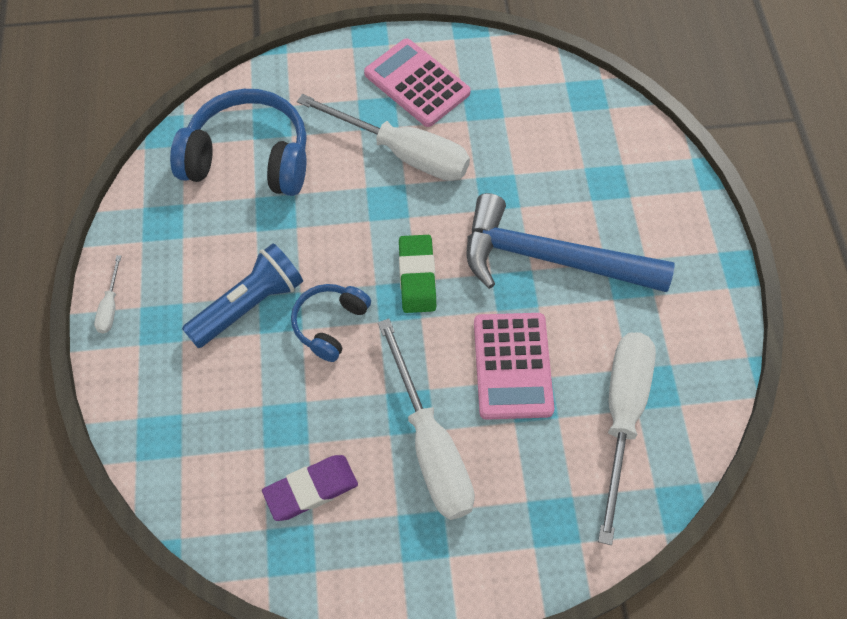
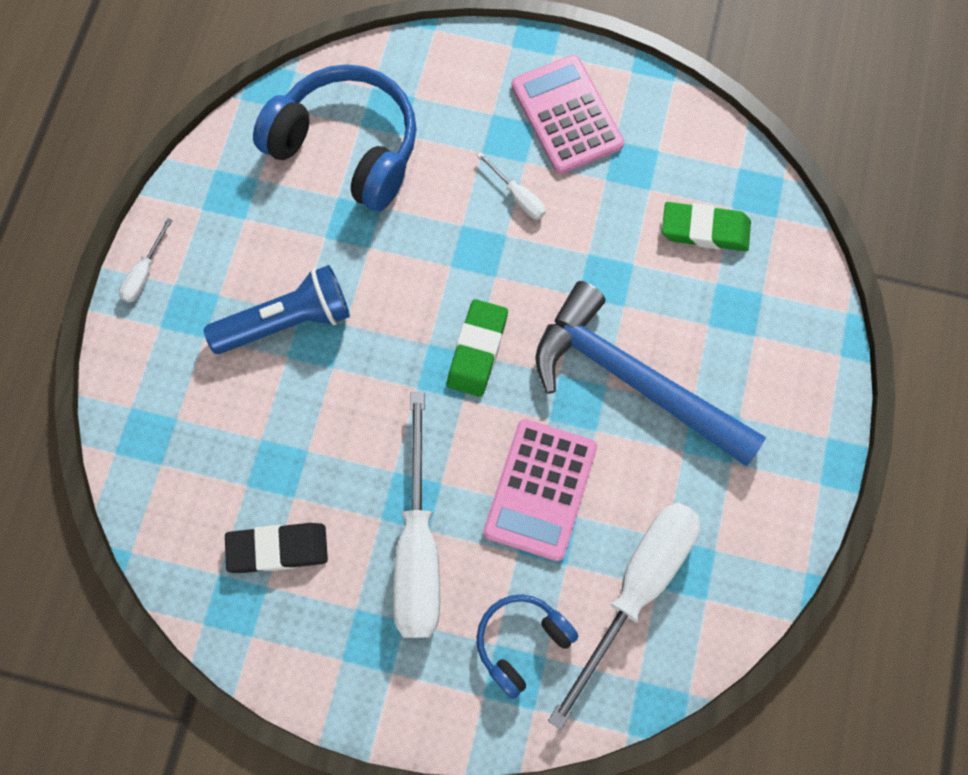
camera: 20 degrees right, 10 degrees up
(311, 489) = (278, 549): purple eraser -> black eraser
(330, 324) = (364, 373): blue headphones -> blue headphones (521, 642)
(402, 153) = (517, 196): white screwdriver -> white screwdriver, size x0.42
(559, 133) = (705, 230): none -> green eraser

